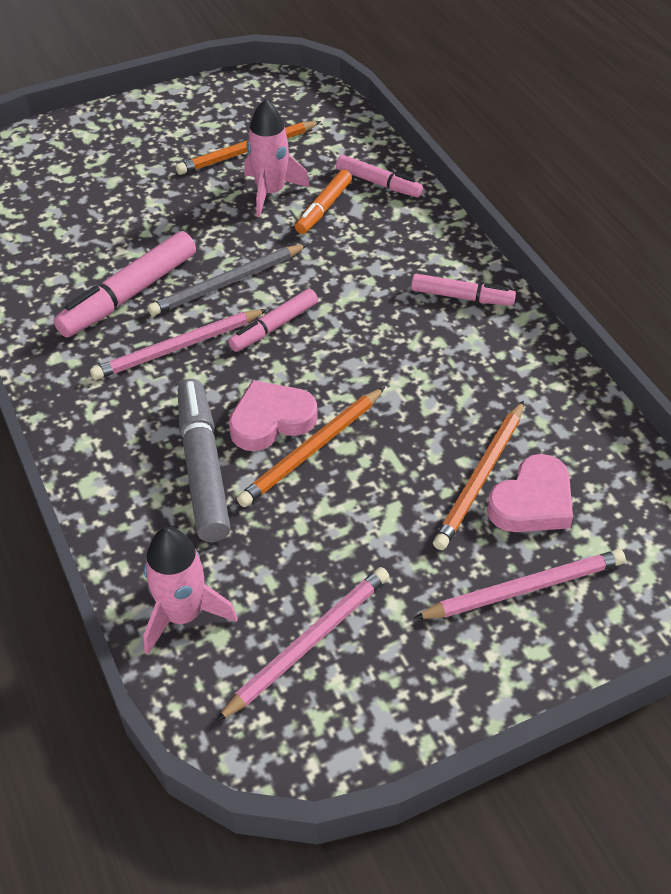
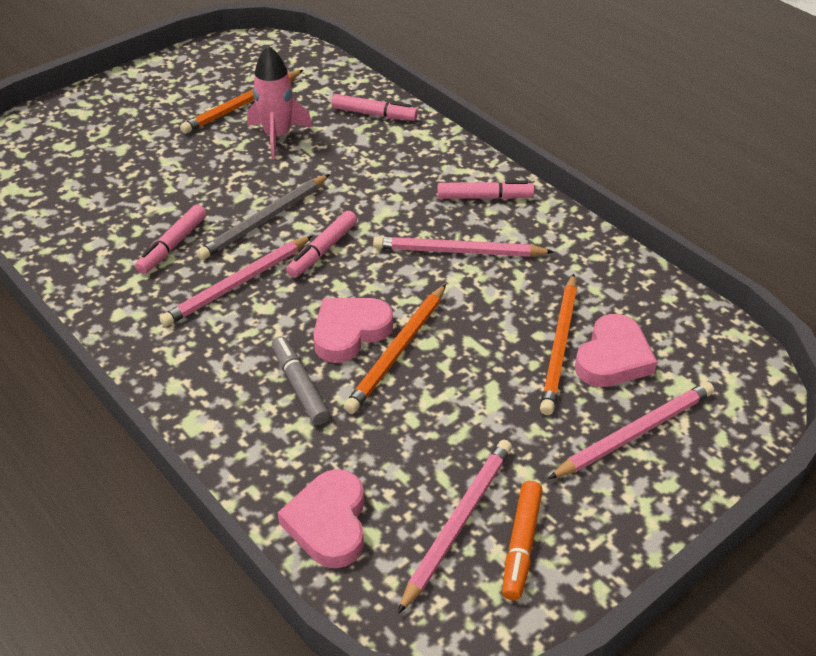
camera: 15 degrees left, 5 degrees down
(129, 295) = (173, 245): pink marker -> pink marker, size x0.61
(183, 615) = (329, 523): pink rocket -> pink heart
(203, 467) = (300, 386): grey marker -> grey marker, size x0.61
(323, 208) = (332, 142): orange marker -> orange marker (521, 545)
(412, 353) = (458, 251): none -> pink pencil

